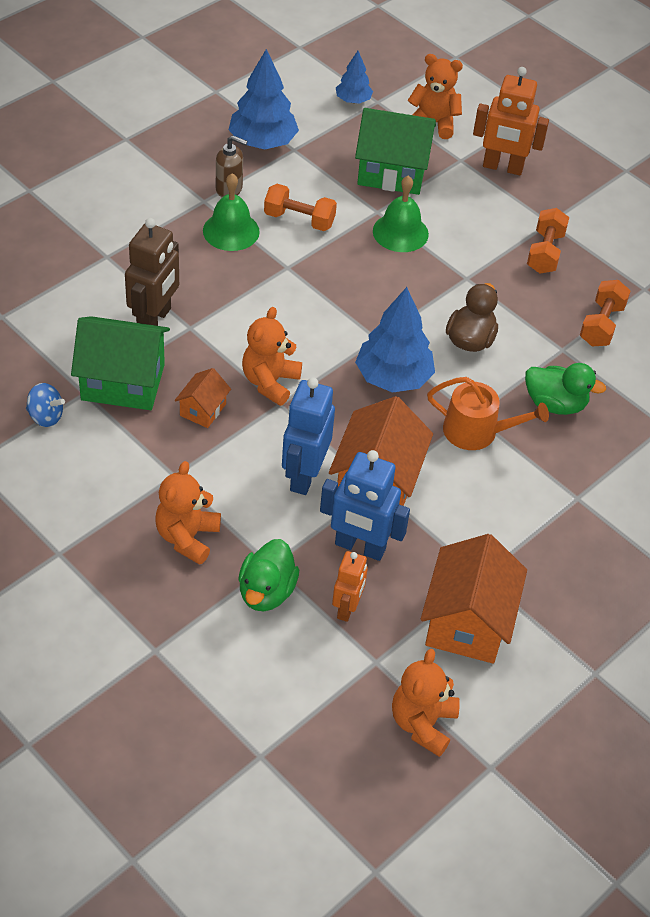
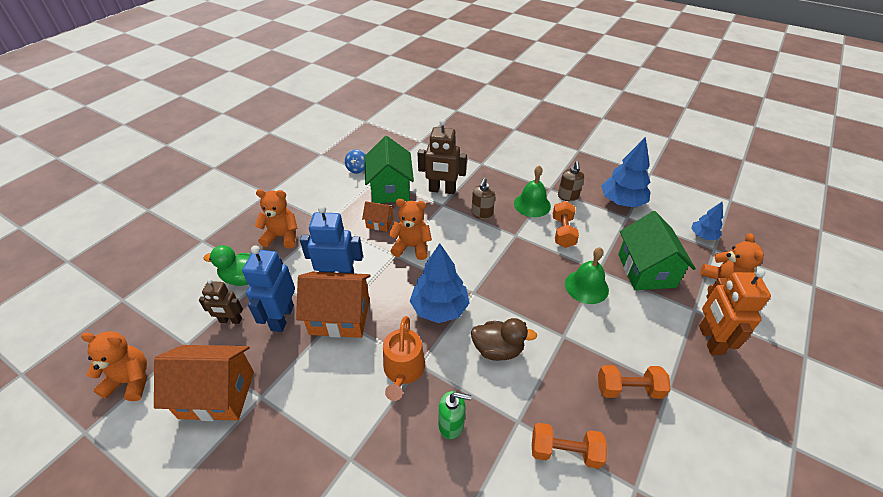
camera: 80 degrees right, 5 degrees down
(229, 289) = (482, 213): none -> brown soap dispenser
(347, 608) = (230, 320): orange robot -> brown robot
(555, 404) = (451, 424): green duck -> green soap dispenser

